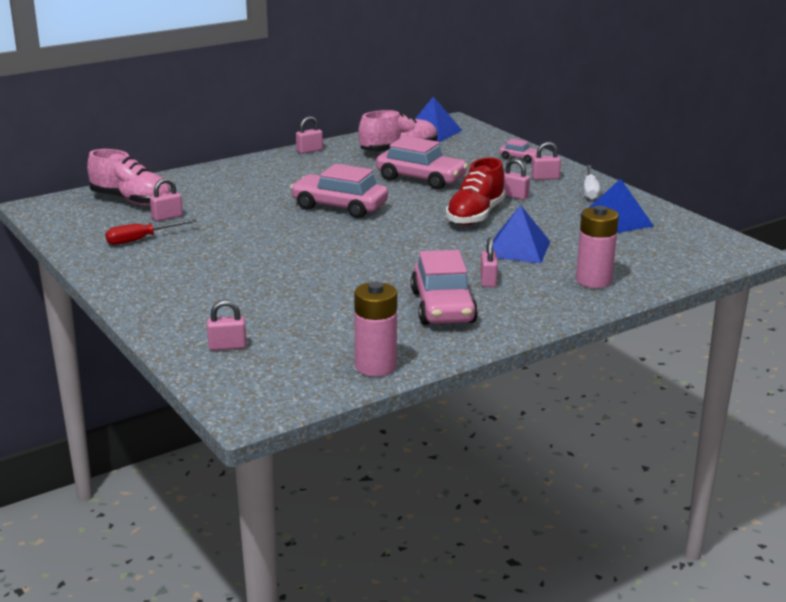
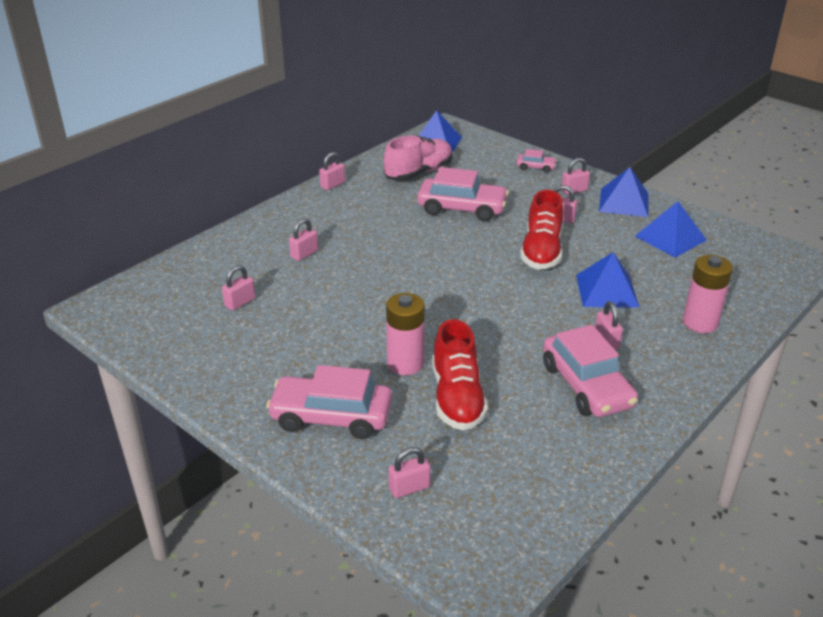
camera: 15 degrees left, 10 degrees up
(131, 200) = (189, 284): pink shoe -> none
(141, 239) = (230, 341): red screwdriver -> none
(248, 193) = (304, 254): none -> pink padlock
(314, 299) = (457, 397): none -> red shoe
(339, 207) = (406, 259): pink car -> pink car (331, 417)
(375, 366) = (573, 487): pink battery -> pink battery (405, 364)
(590, 191) = (624, 202): white screwdriver -> blue pyramid

